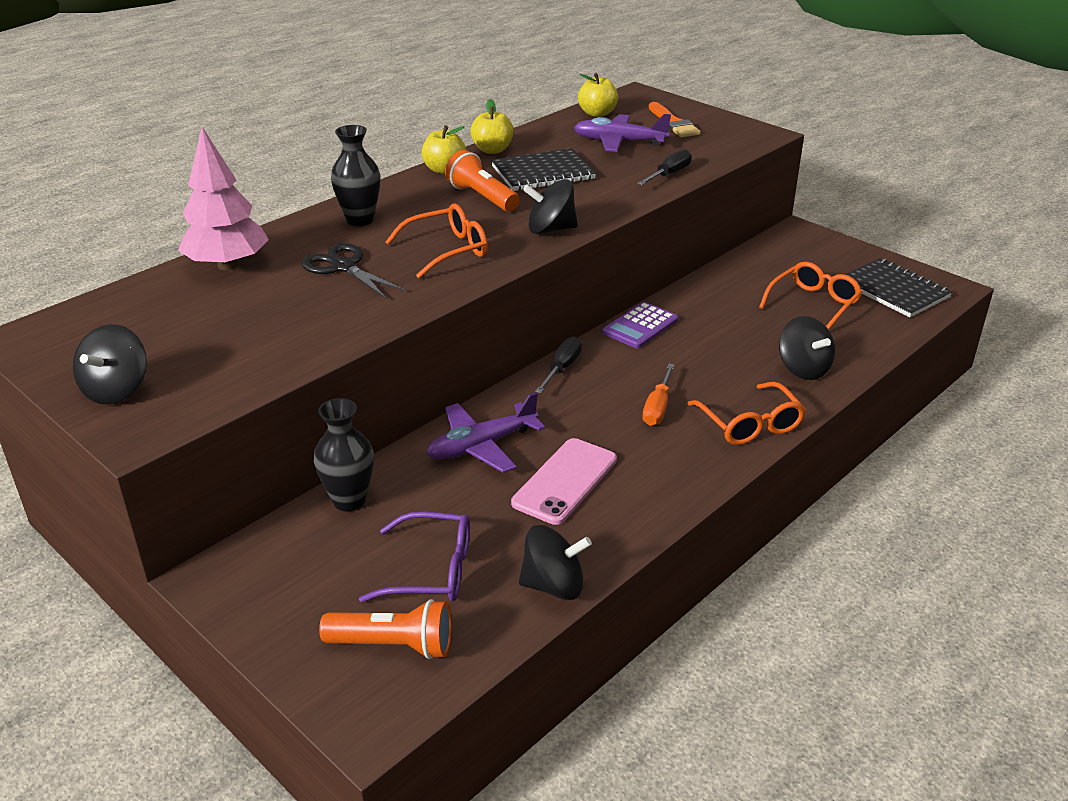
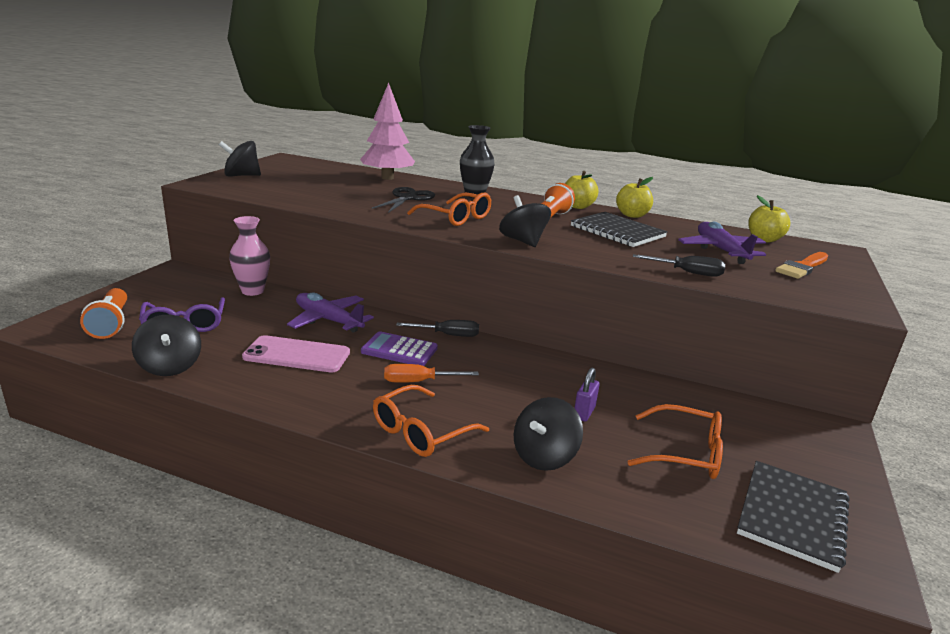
camera: 65 degrees right, 10 degrees down
(349, 500) = (252, 291): black vase -> pink vase
(640, 326) = (540, 359): purple calculator -> purple calculator (399, 350)
(743, 331) = (584, 413): none -> purple padlock

